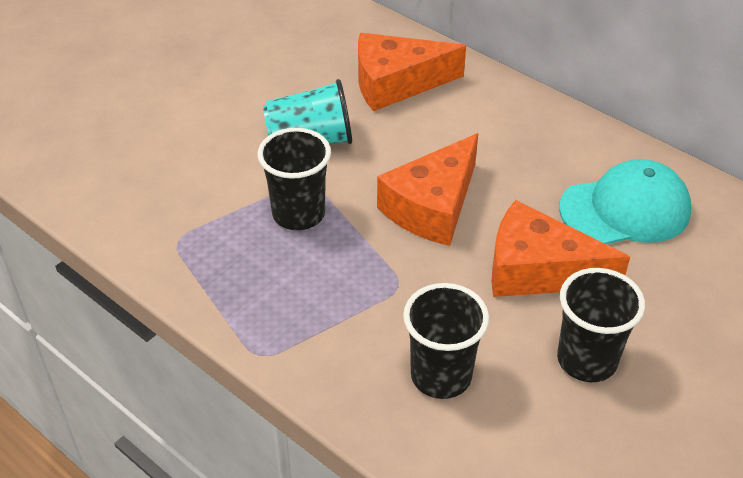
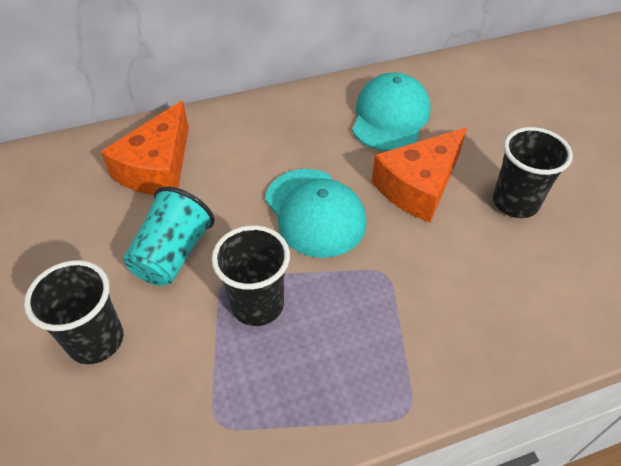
camera: 60 degrees left, 5 degrees up
(432, 206) = (315, 212): orange cheese -> turquoise cap
(441, 376) = (493, 291): black cup -> black cup (96, 340)

